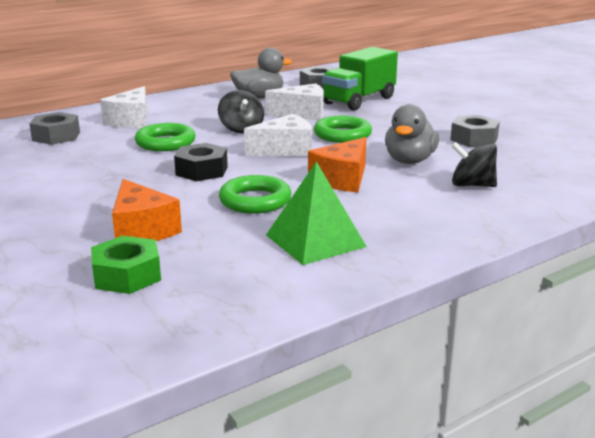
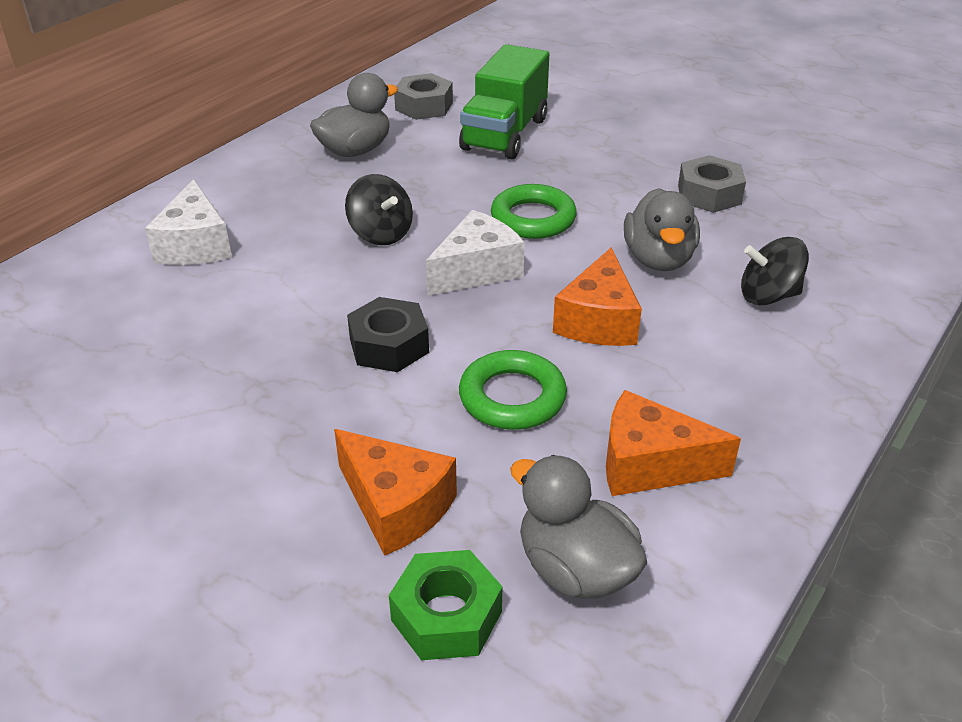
camera: 20 degrees left, 15 degrees up
(56, 136) = (97, 309): grey nut -> none
(165, 143) = (288, 290): green ring -> none
(223, 273) = (575, 569): none -> grey duck
(302, 113) = (445, 179): white cheese -> none
(315, 240) = (650, 465): green pyramid -> orange cheese

